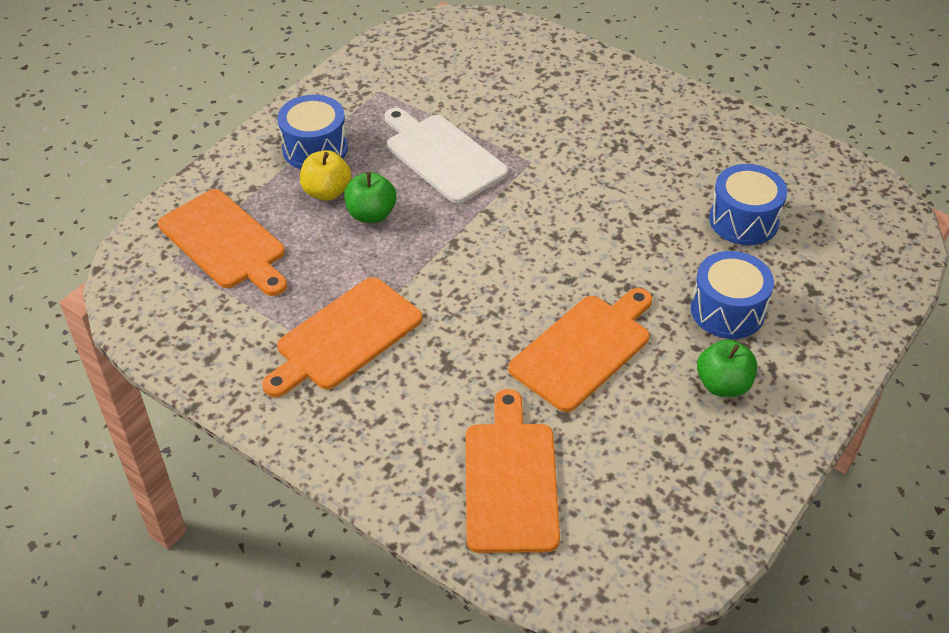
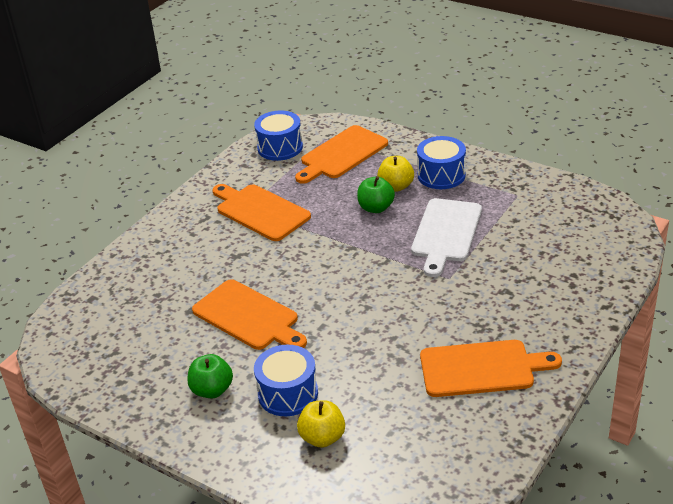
camera: 90 degrees right, 10 degrees down
(442, 156) = (446, 233): white cutting board -> white cutting board turned 150 degrees clockwise
(511, 480) = (140, 290): orange cutting board -> orange cutting board (481, 368)
(743, 220) = (395, 405): blue drum -> blue drum (280, 147)
(796, 282) = (322, 437): none -> yellow apple

